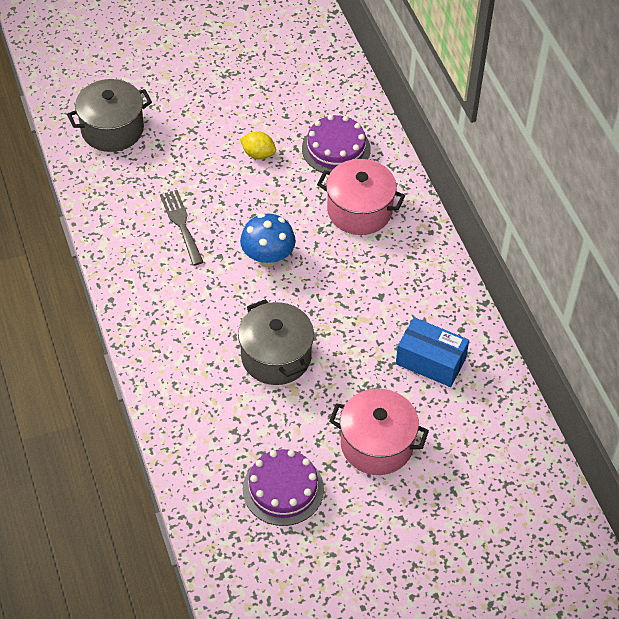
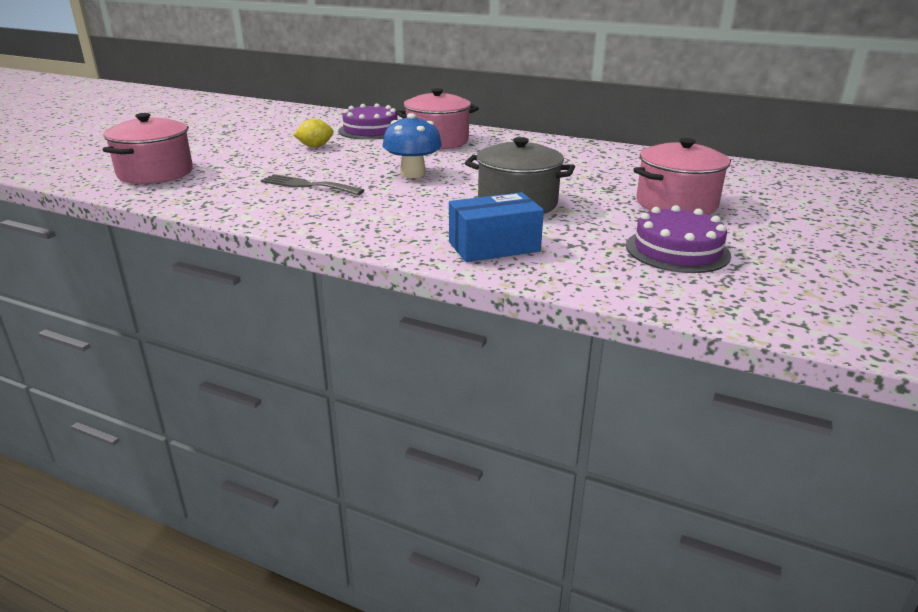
camera: 45 degrees left, 25 degrees down
(112, 129) = (155, 173): grey pot -> pink pot
(430, 361) = (617, 166): blue box -> blue box (494, 247)

